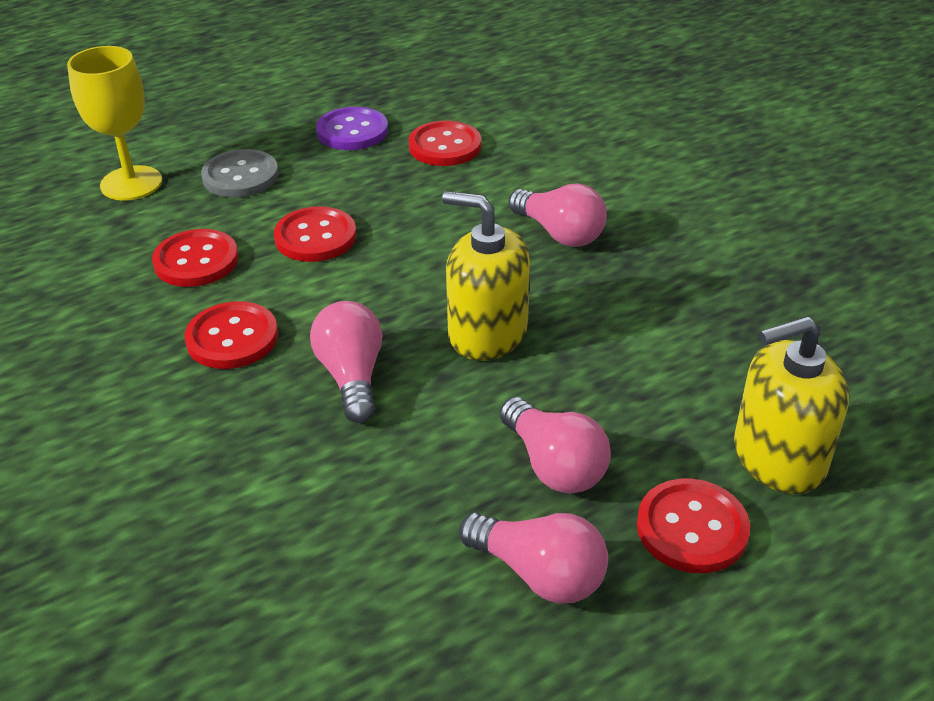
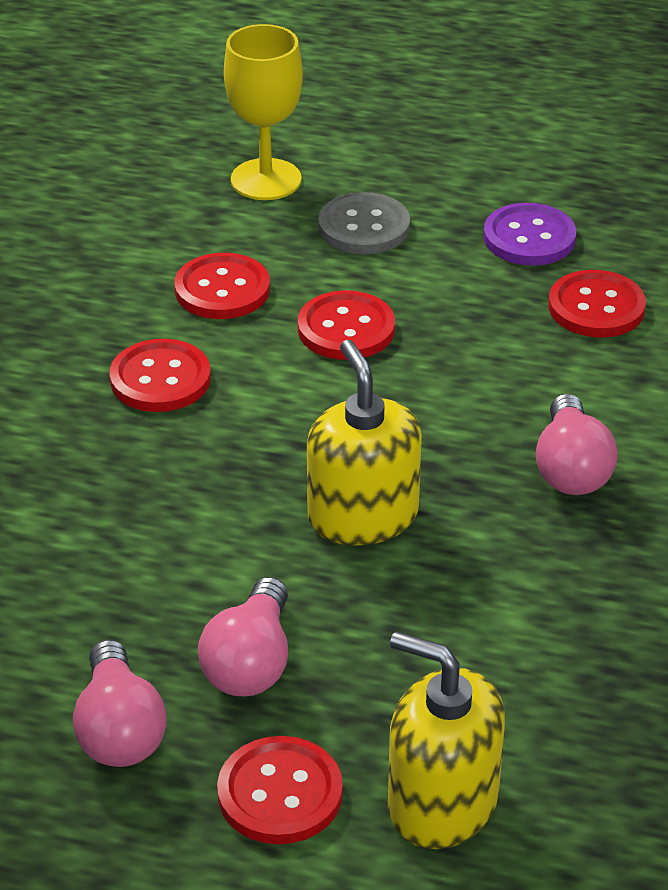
camera: 45 degrees right, 0 degrees up
(352, 376) = (203, 475): pink light bulb -> none

